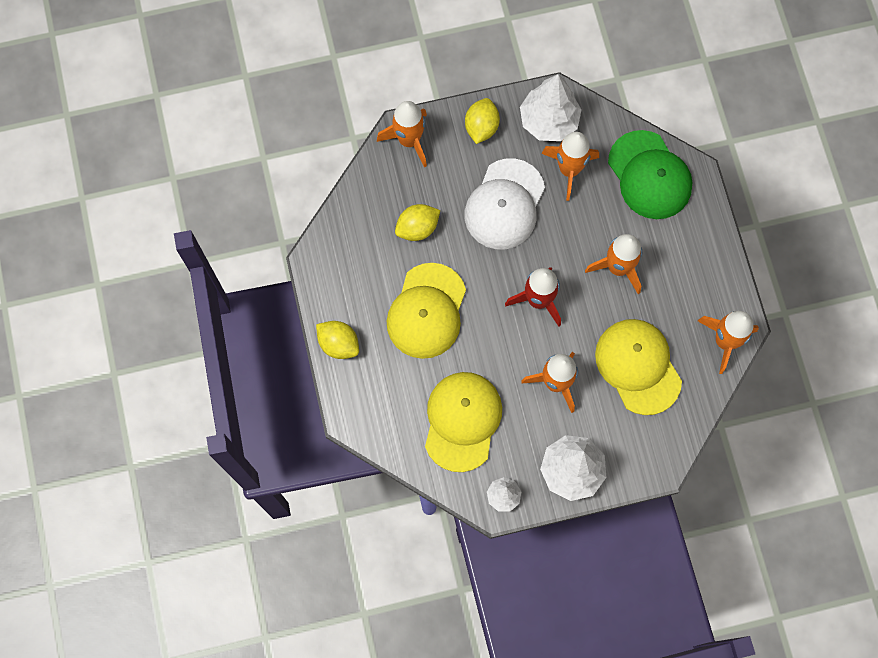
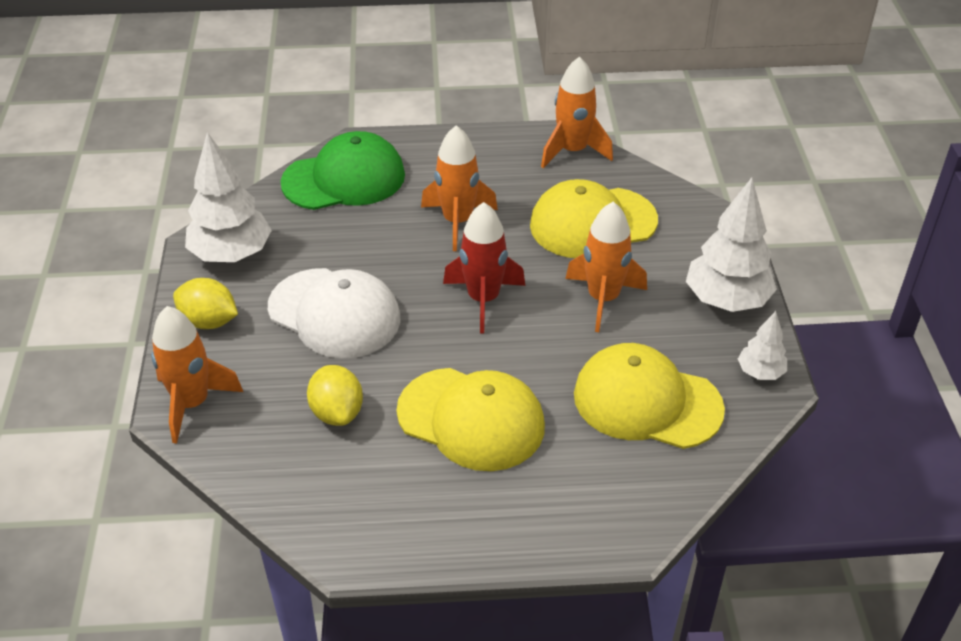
camera: 80 degrees left, 30 degrees down
(339, 344) = (500, 537): yellow lemon -> none
(569, 170) = (308, 245): orange rocket -> none

